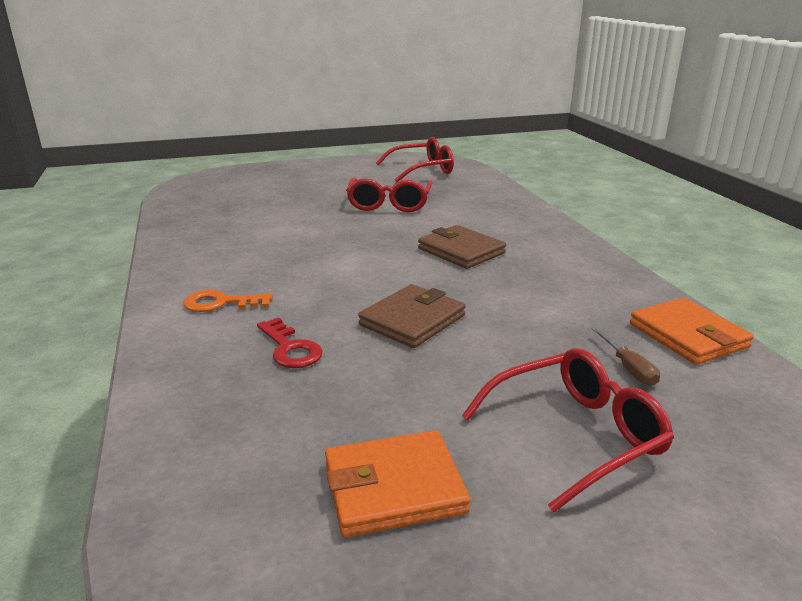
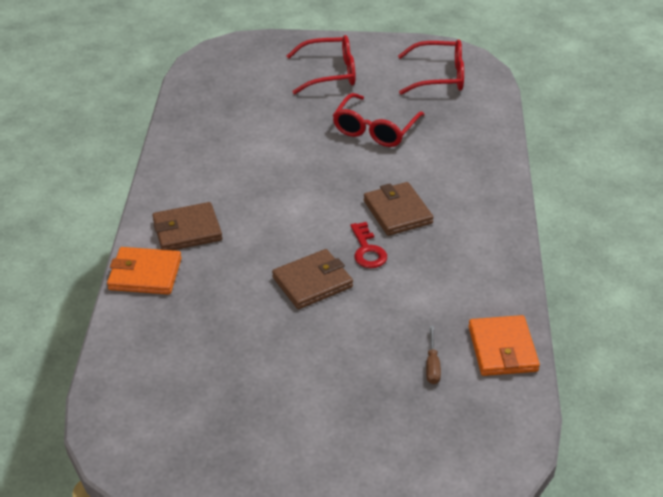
camera: 20 degrees right, 15 degrees up
(221, 303) = (187, 230): orange key -> brown wallet
(290, 348) = (217, 288): red key -> red key (367, 250)
(394, 487) = (230, 408): orange wallet -> orange wallet (145, 274)
(575, 435) = (355, 405): red glasses -> red glasses (330, 73)

